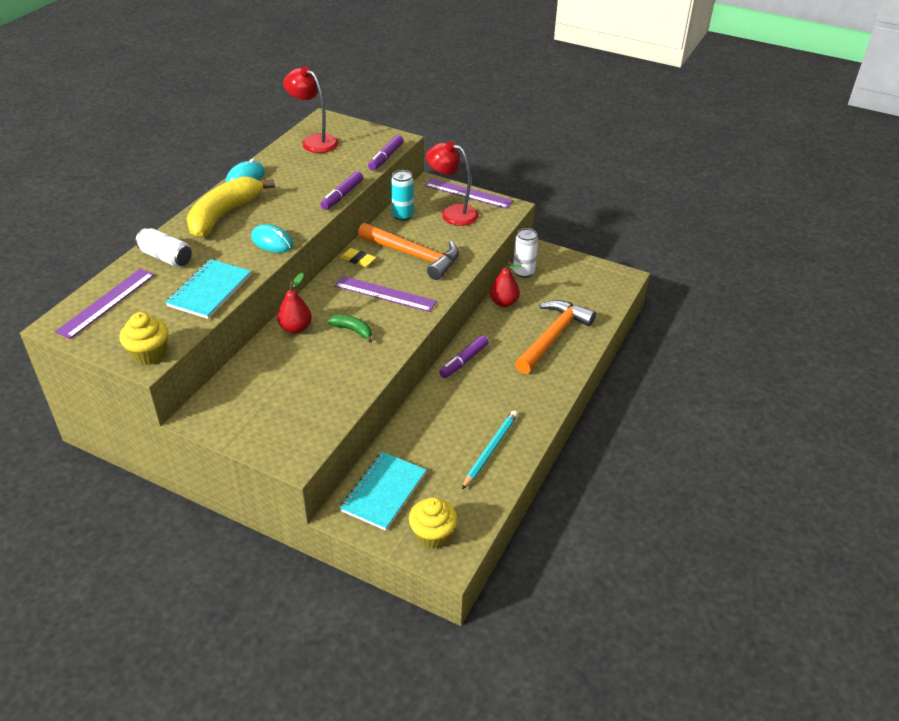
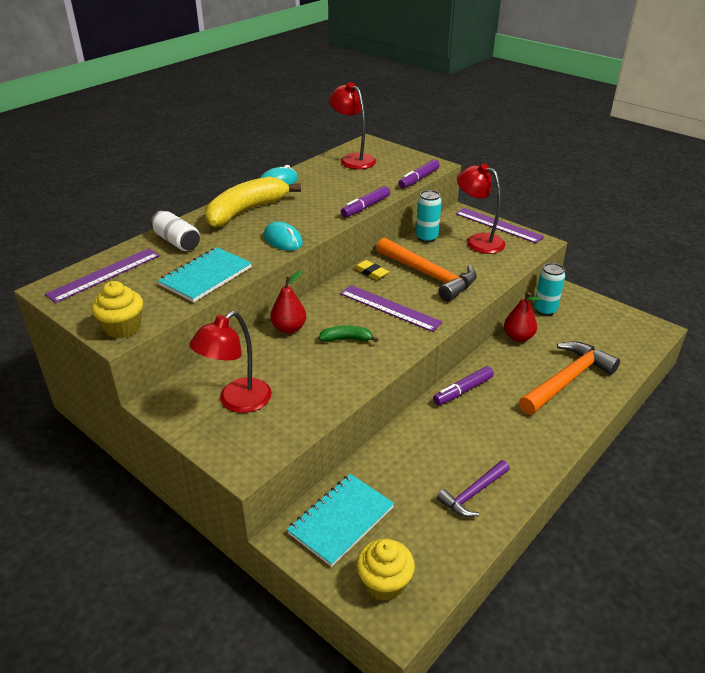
camera: 15 degrees right, 5 degrees down
(269, 405) = (237, 402): none -> red lamp
(353, 330) = (346, 339): green banana -> green banana turned 45 degrees counterclockwise
(490, 450) = (473, 494): turquoise pencil -> purple hammer
(523, 272) = (545, 310): white can -> turquoise can

